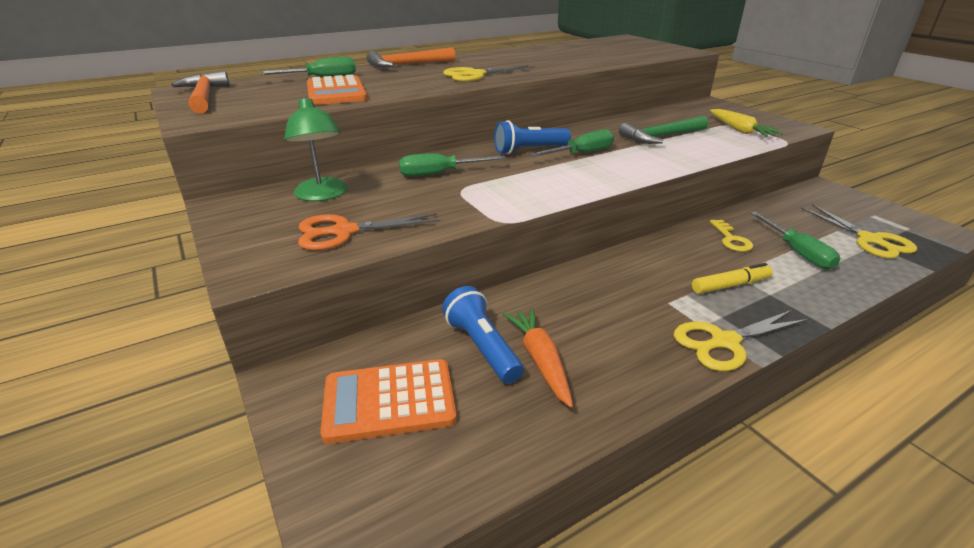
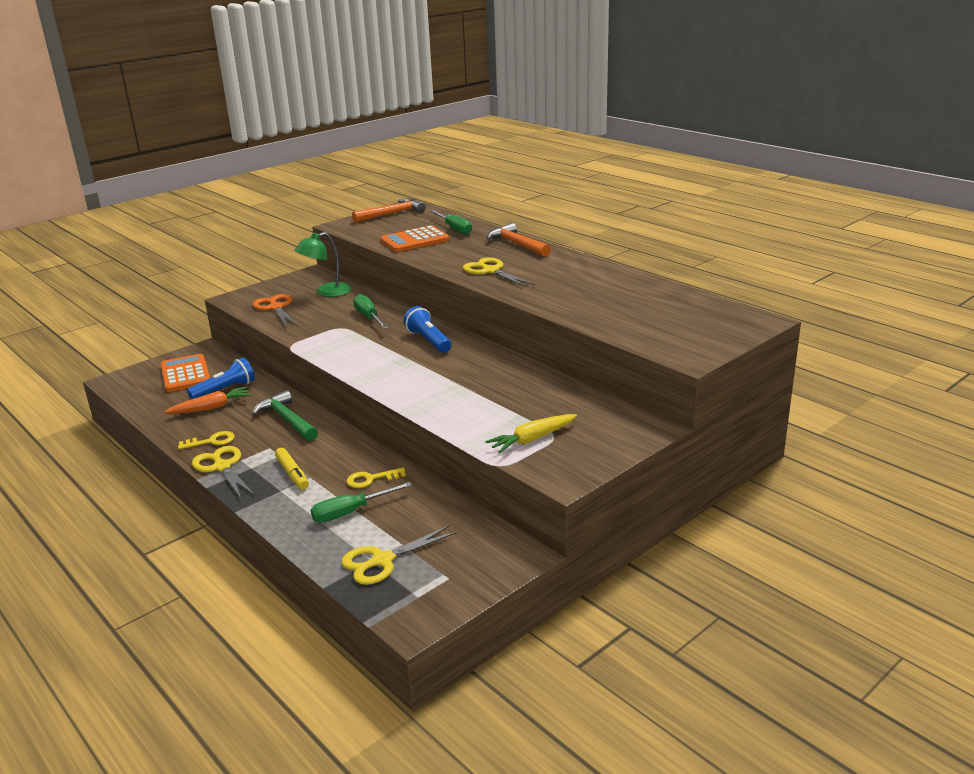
camera: 80 degrees right, 5 degrees down
(581, 153) = (427, 361): green screwdriver -> none
(651, 355) = (211, 441): none -> yellow key
(661, 137) = (489, 395): green hammer -> green hammer (287, 420)

